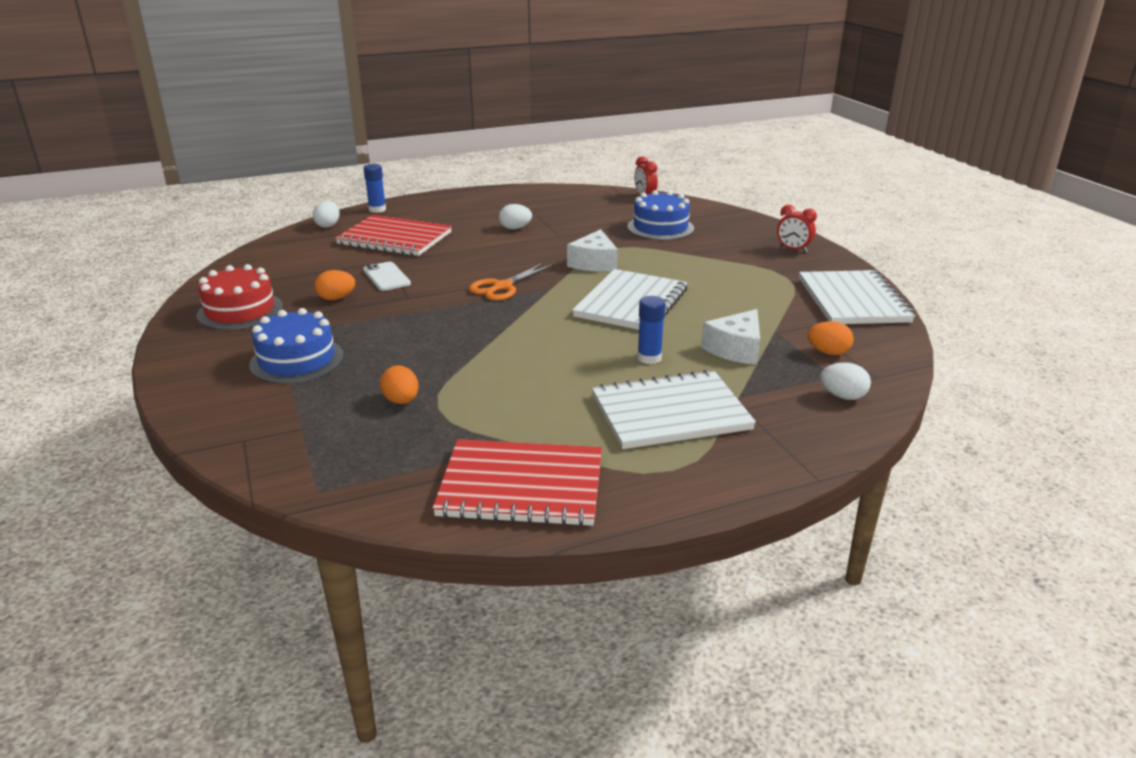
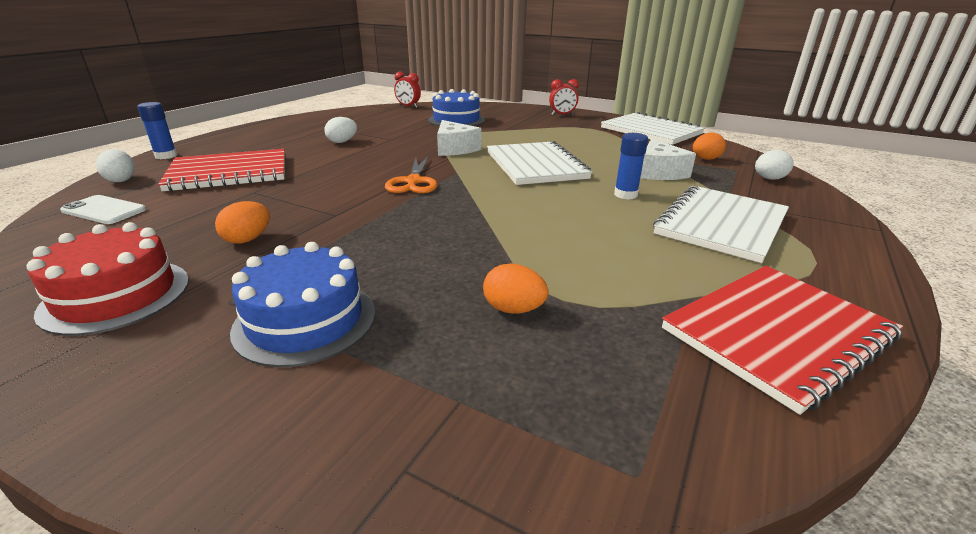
camera: 40 degrees left, 0 degrees up
(386, 277) = (277, 204): white phone -> white phone (104, 210)

